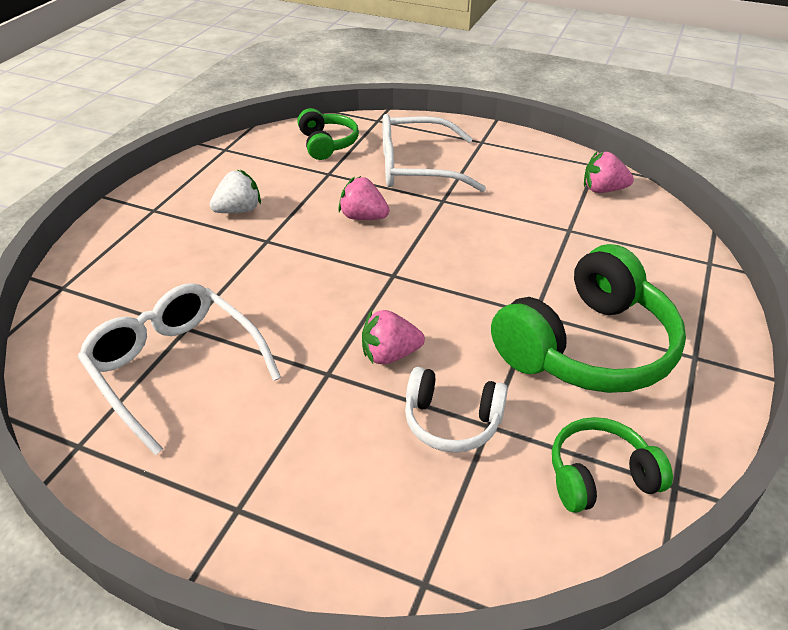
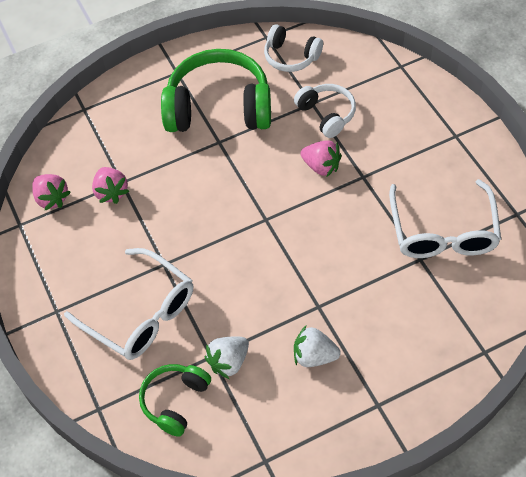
camera: 135 degrees left, 15 degrees up
(310, 176) = (229, 362): none -> white strawberry
(363, 217) = (234, 284): pink strawberry -> pink strawberry (111, 192)
(600, 476) = (291, 57): green headphones -> white headphones

